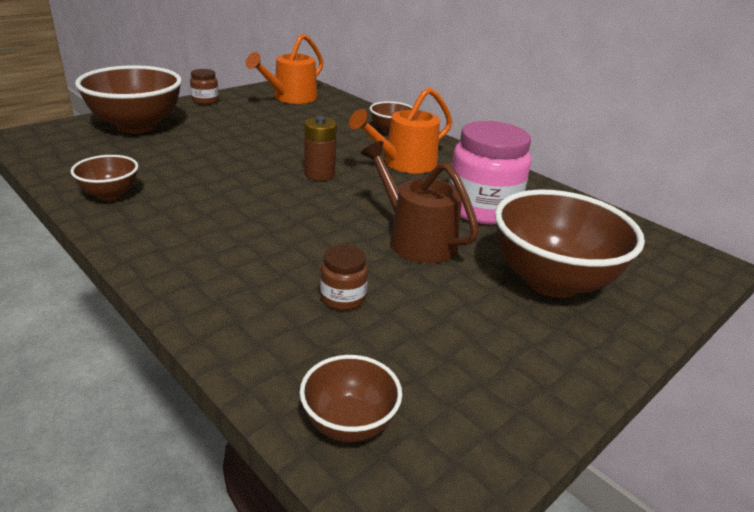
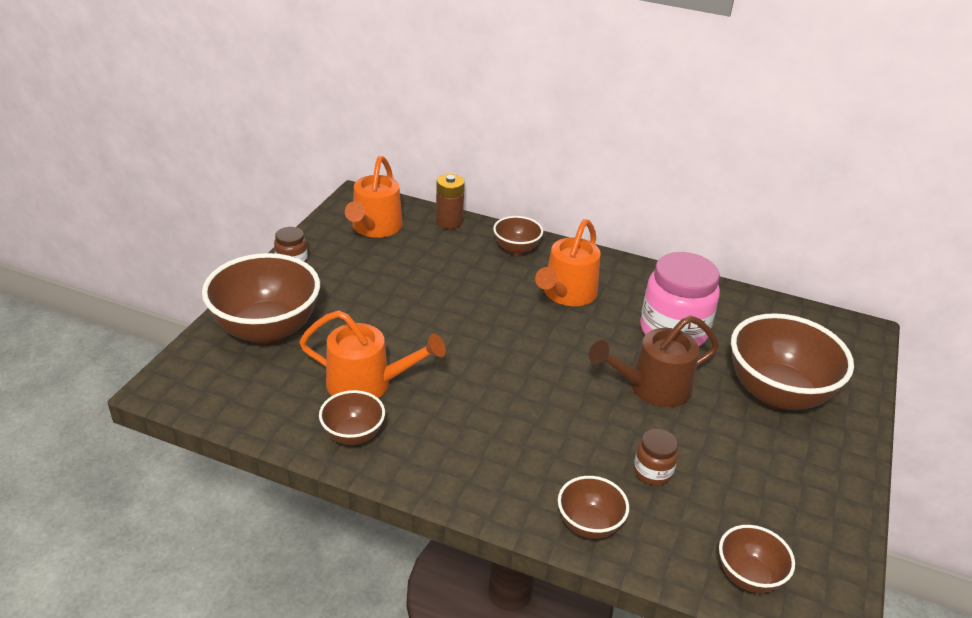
camera: 25 degrees left, 5 degrees up
(165, 170) = (367, 383): none -> orange watering can
(227, 316) = (589, 525): none -> brown bowl
(319, 174) = (509, 336): brown battery -> brown battery (449, 222)
(416, 239) = (653, 387): brown watering can -> brown watering can turned 45 degrees counterclockwise

